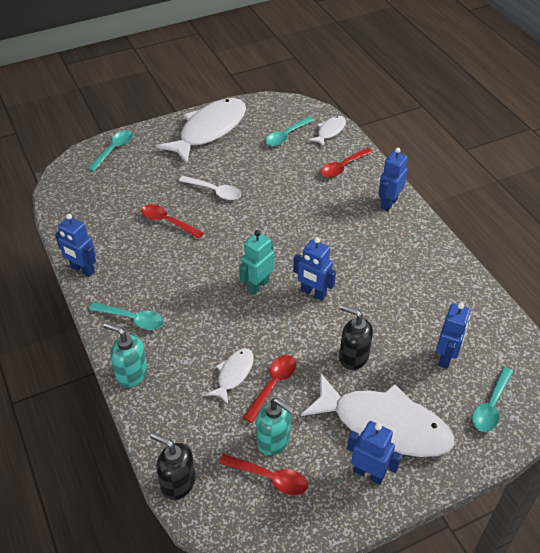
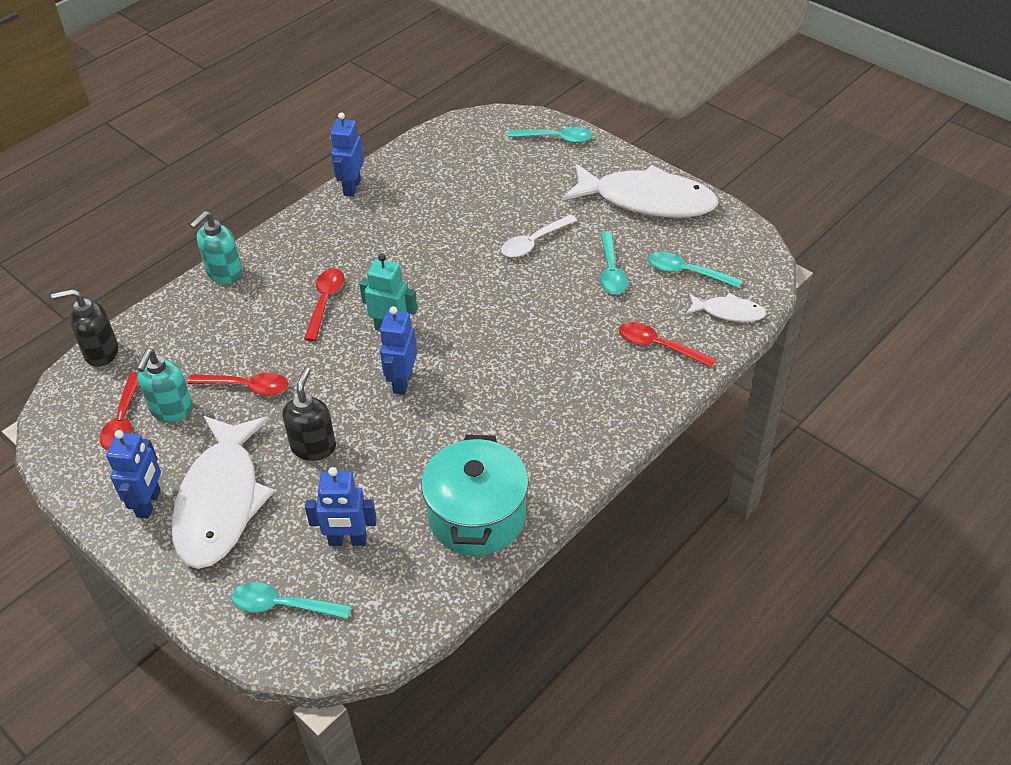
camera: 70 degrees right, 0 degrees up
(131, 374) = (224, 273): turquoise soap dispenser -> turquoise soap dispenser turned 150 degrees counterclockwise
(132, 319) = (298, 248): turquoise spoon -> turquoise spoon (611, 271)
(167, 222) = (458, 222): red spoon -> red spoon (325, 302)
(178, 483) = (101, 352): black soap dispenser -> black soap dispenser turned 105 degrees counterclockwise
(214, 191) = (534, 242): white spoon -> white spoon turned 45 degrees clockwise
(234, 374) = (251, 350): white fish -> none
(389, 203) = (612, 414): blue robot -> none
(448, 287) = (477, 516): none -> turquoise pot

